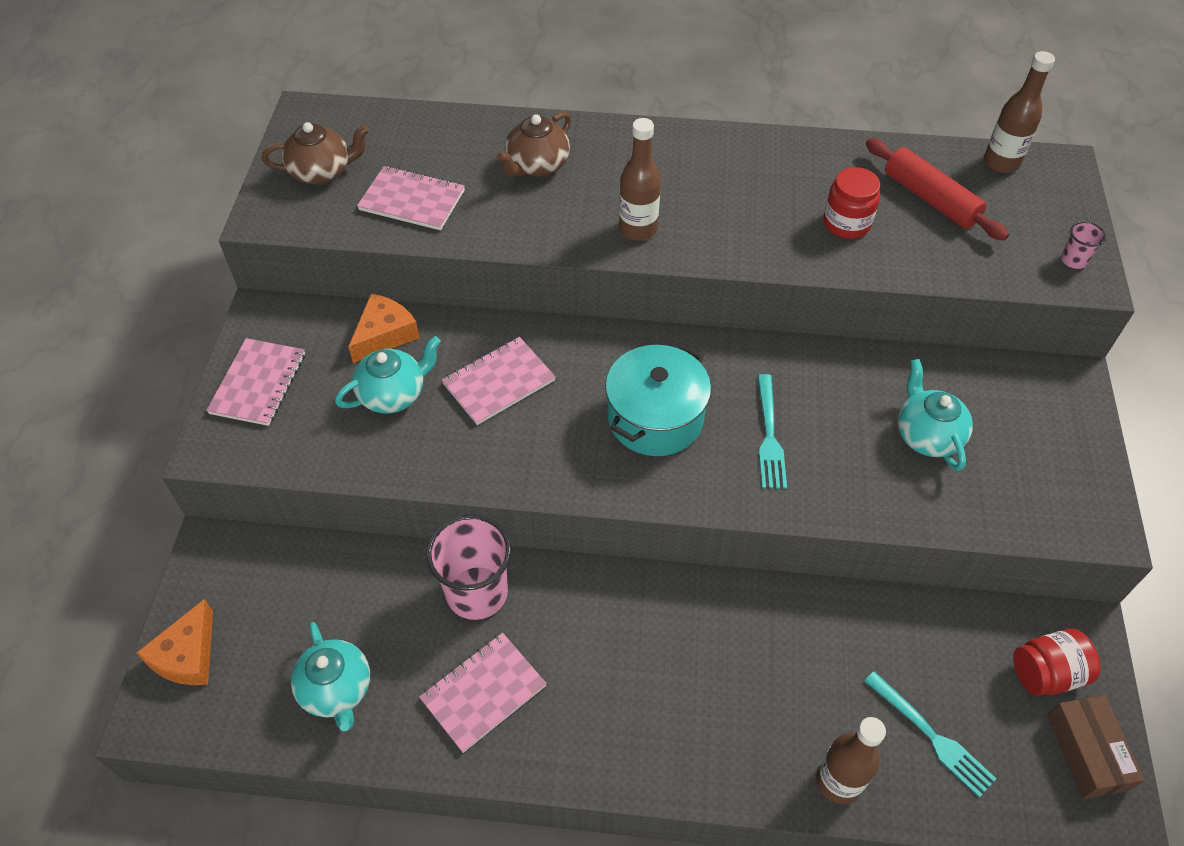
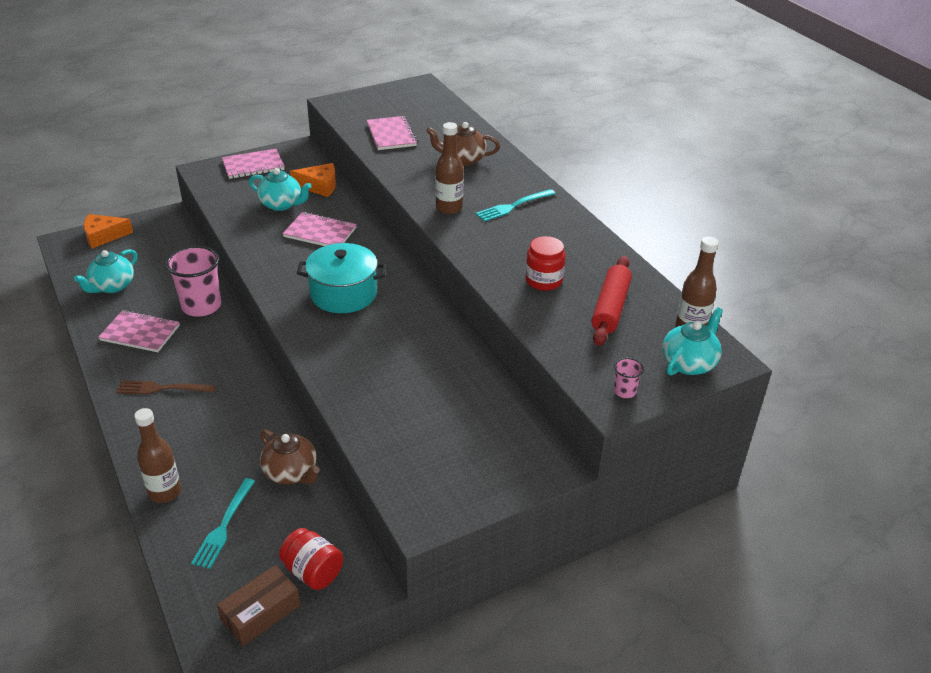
camera: 55 degrees right, 15 degrees down
(322, 172) = (383, 104): brown teapot -> brown teapot (291, 473)
(629, 709) = (162, 388): none -> brown fork
(769, 435) = (369, 341): turquoise fork -> turquoise fork (513, 206)
(927, 435) = (431, 408): turquoise teapot -> turquoise teapot (689, 363)

